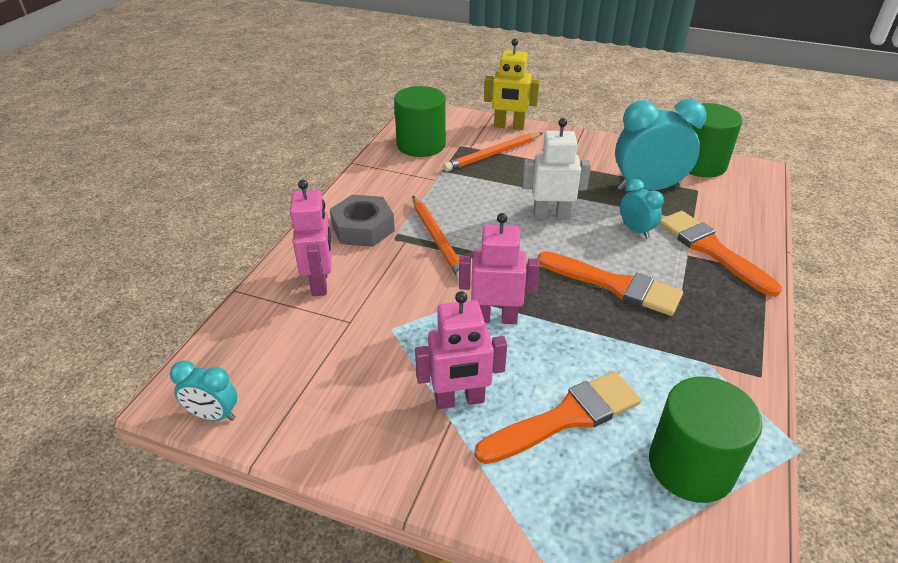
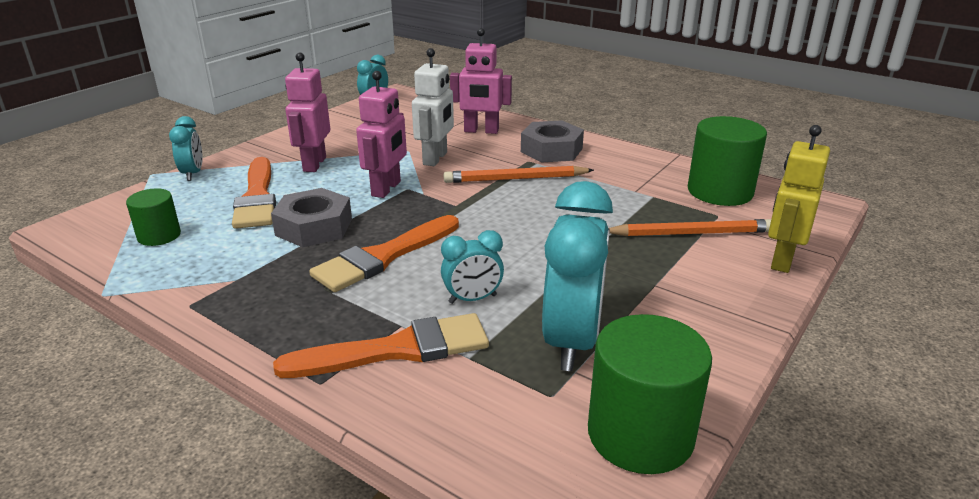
camera: 105 degrees right, 10 degrees down
(492, 154) = (692, 233): orange pencil -> orange pencil turned 105 degrees clockwise
(539, 525) = (193, 174): none -> turquoise clock
(551, 215) = (532, 246): white robot -> white robot (435, 158)
(597, 344) = (314, 227): none -> grey nut
(691, 466) = (159, 236): green cylinder -> green cylinder, size x0.57

